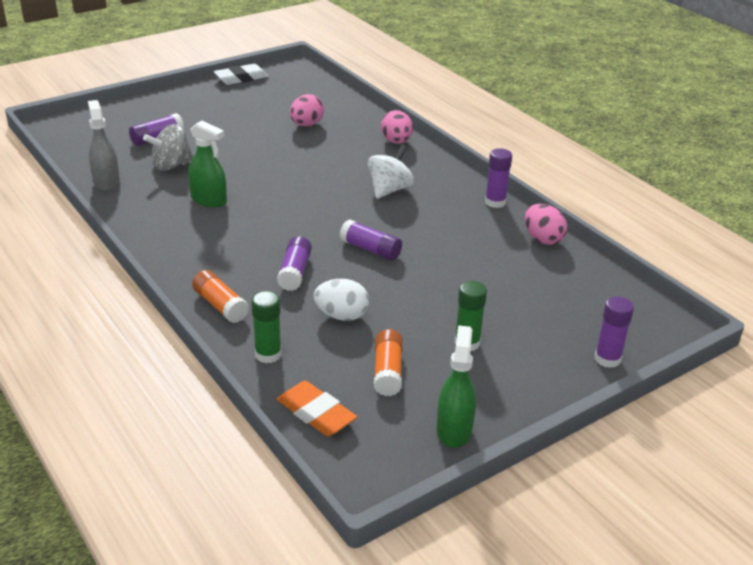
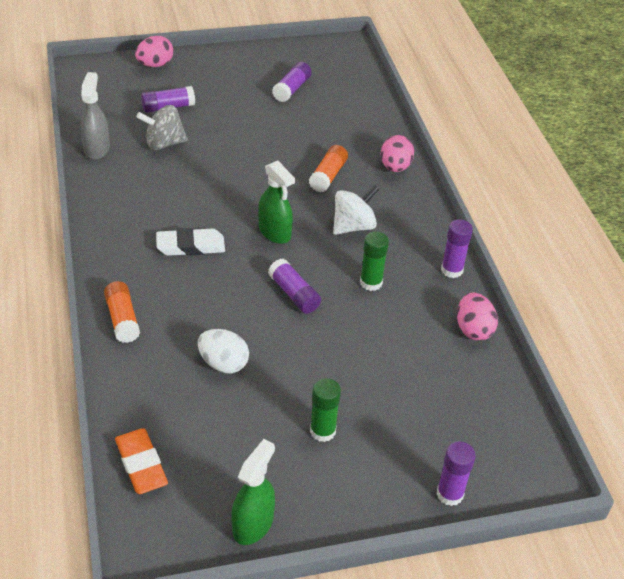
camera: 20 degrees right, 10 degrees up
(209, 200) = (176, 194): green spray bottle -> green spray bottle (275, 232)
(241, 78) = (286, 49): white eraser -> white eraser (190, 246)
(268, 354) = (135, 386): green glue stick -> green glue stick (371, 282)
(295, 272) = (209, 301): purple glue stick -> purple glue stick (292, 89)
(306, 125) = (317, 124): pink egg -> pink egg (155, 65)
(388, 372) = (230, 440): orange glue stick -> orange glue stick (328, 176)

